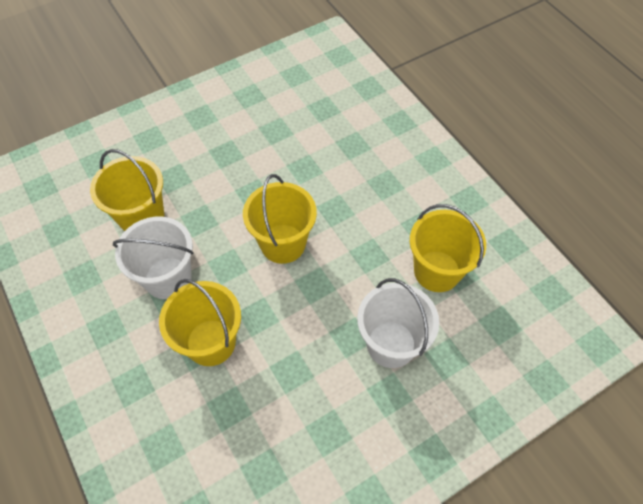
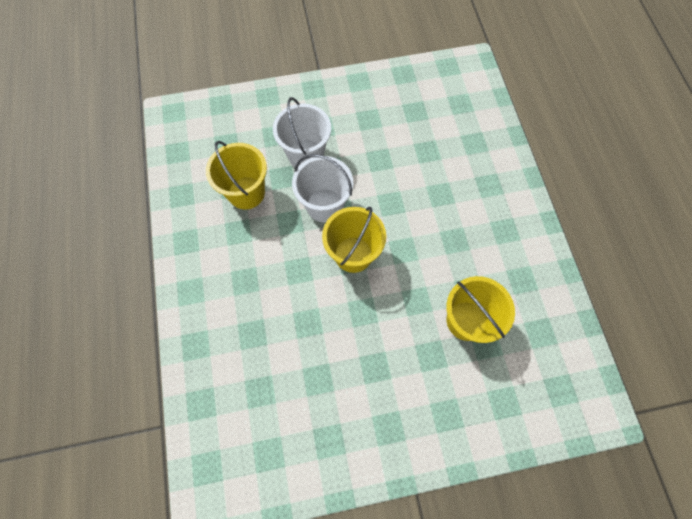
camera: 160 degrees left, 10 degrees up
(168, 278) = (452, 255): white bucket -> white bucket (324, 205)
(211, 342) = (429, 195): yellow bucket -> none

